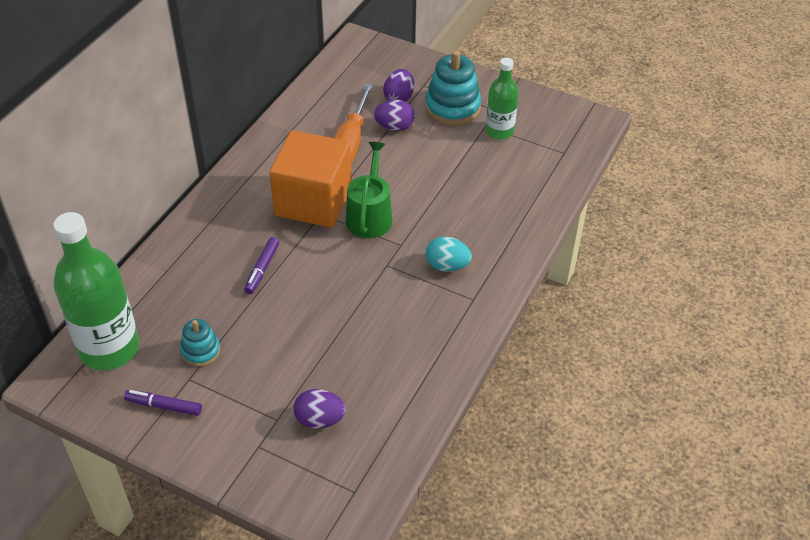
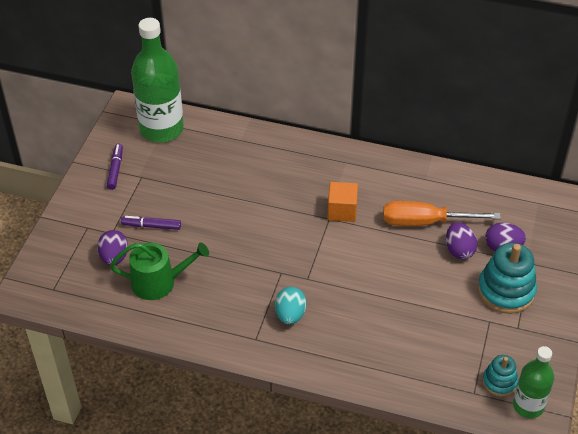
camera: 80 degrees right, 0 degrees up
(200, 351) = (167, 177): turquoise stacking toy -> turquoise stacking toy (499, 382)
(262, 269) = (256, 194): purple marker -> purple marker (151, 226)
(313, 201) = (342, 211): orange cube -> orange cube, size x0.51
(369, 216) = (336, 251): green watering can -> green watering can (159, 282)
(499, 131) = (485, 334): green bottle -> green bottle (528, 406)

